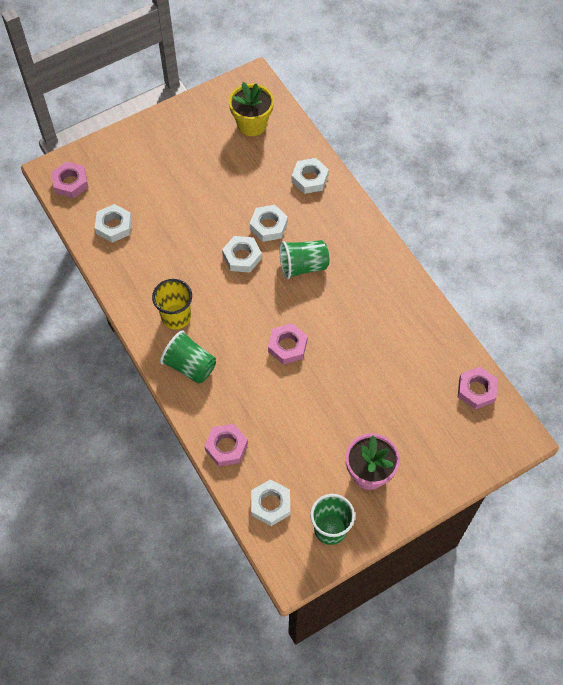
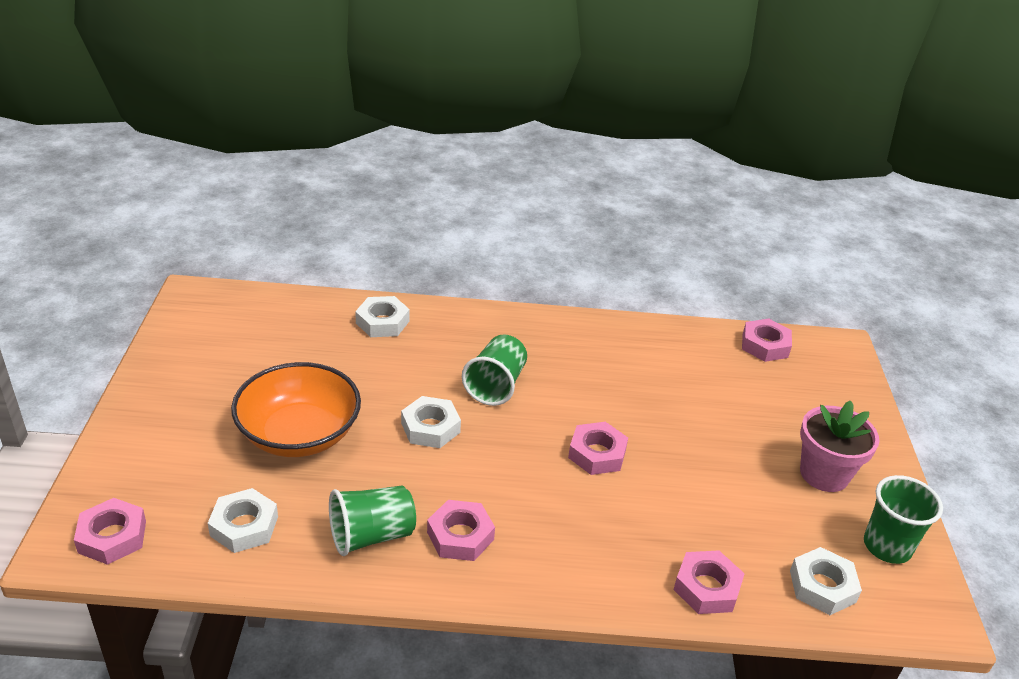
camera: 60 degrees left, 25 degrees down
(176, 317) = (460, 536): yellow cup -> pink nut
(189, 204) = (299, 434): none -> orange bowl
(190, 366) = (550, 561): green cup -> green cup (371, 536)
(252, 124) = (252, 326): yellow flower pot -> none
(268, 226) = (410, 384): white nut -> none

